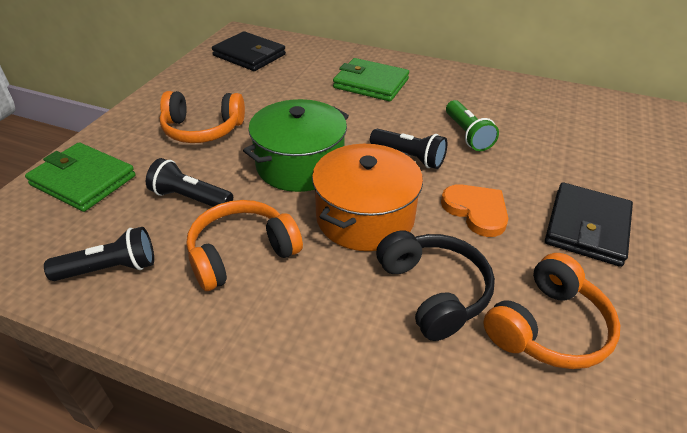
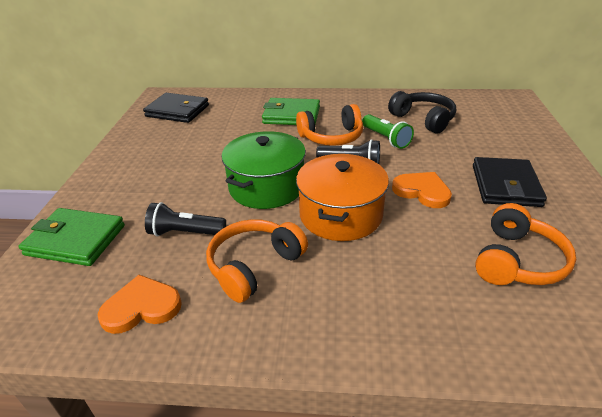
camera: 15 degrees left, 5 degrees down
(110, 269) = (141, 307): black flashlight -> orange heart
(202, 129) = (167, 176): orange headphones -> orange headphones (331, 137)
(434, 291) = (423, 256): black headphones -> black headphones (423, 119)

